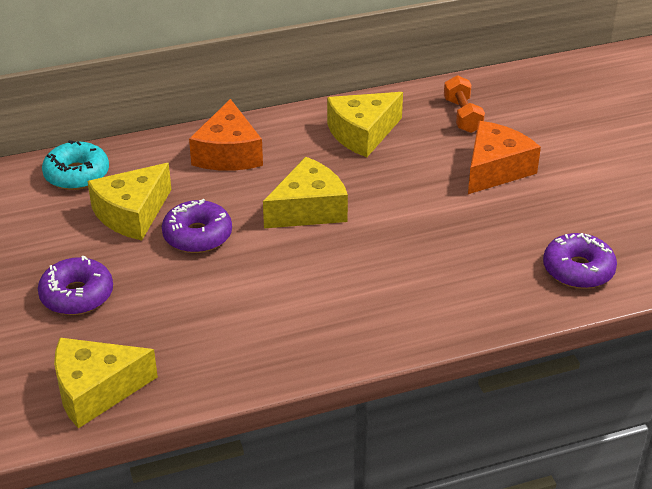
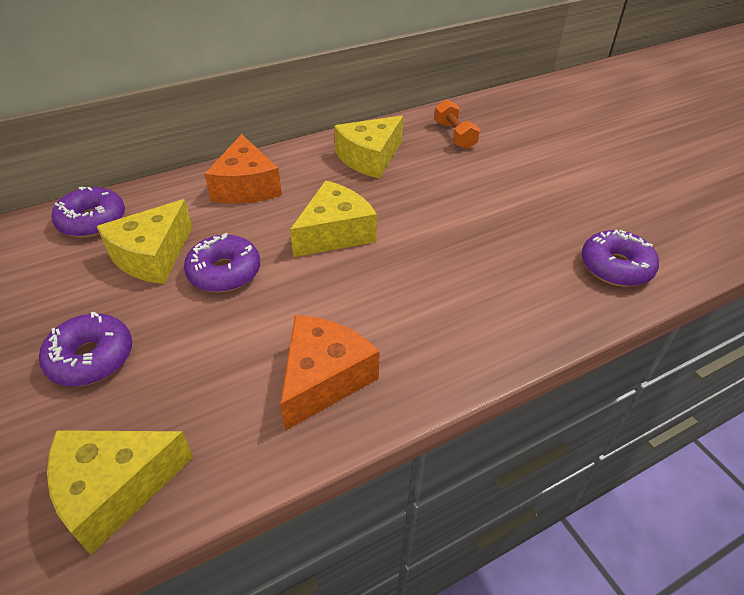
camera: 10 degrees left, 5 degrees up
(77, 174) = (92, 221): turquoise donut -> purple donut
(495, 169) = (500, 179): orange cheese -> orange cheese (323, 378)

